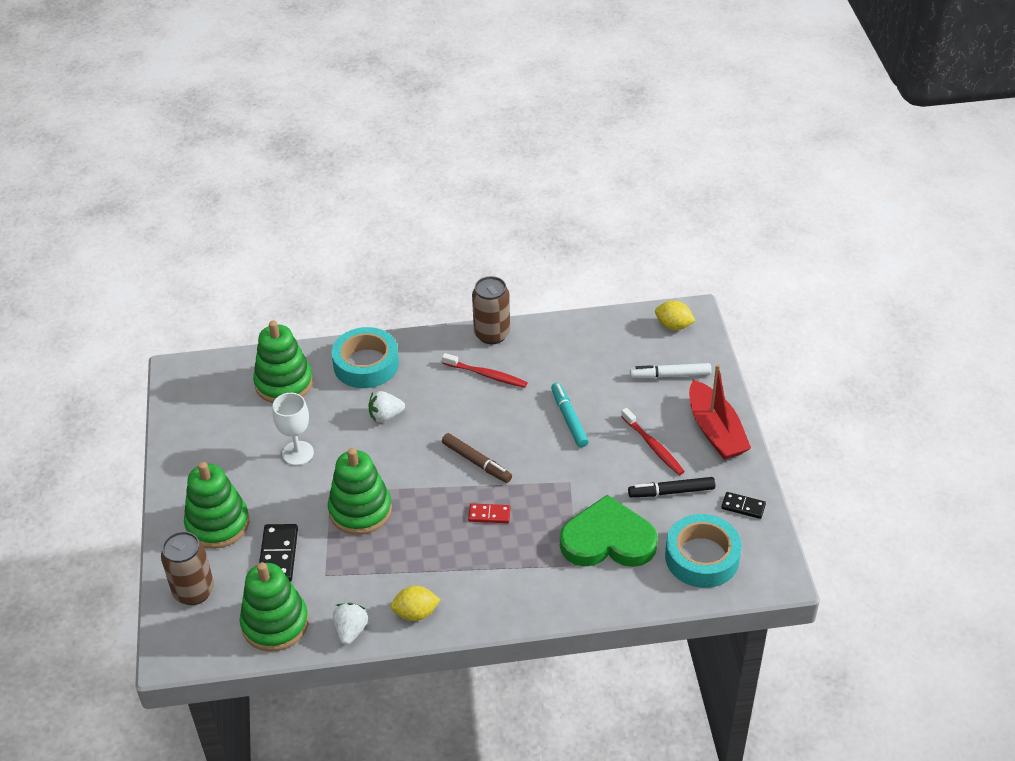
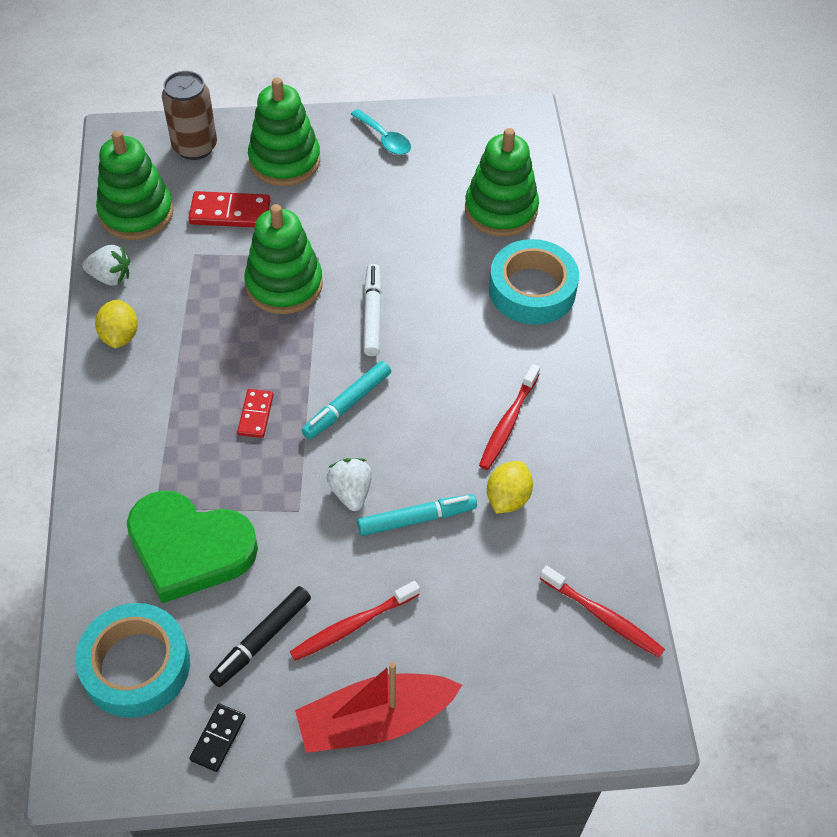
camera: 90 degrees right, 10 degrees up
(197, 458) = (385, 139): none -> turquoise spoon
(278, 555) = (230, 213): black domino -> red domino
(298, 453) = (382, 226): white goblet -> none
(385, 416) = (437, 310): white strawberry -> white strawberry (351, 492)
(476, 462) = (347, 405): brown marker -> turquoise marker
(492, 334) = (590, 433): brown can -> none
(608, 540) = (189, 548): green heart -> green heart turned 105 degrees clockwise
(627, 329) = (603, 616): none -> red toothbrush
(670, 375) = (499, 668): white marker -> white marker (372, 314)
(671, 492) = (262, 640): black marker -> black marker turned 135 degrees counterclockwise
(673, 326) = (613, 687): yellow lemon -> yellow lemon (507, 498)

